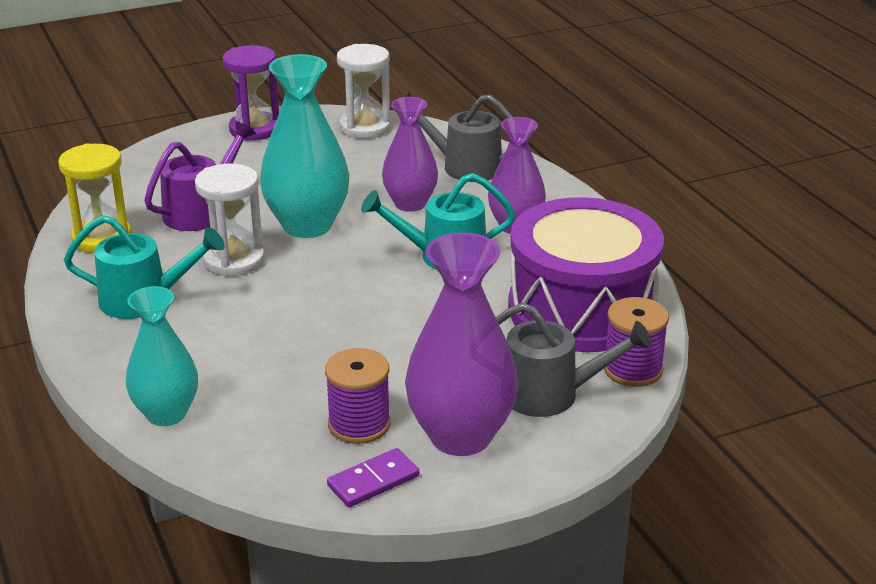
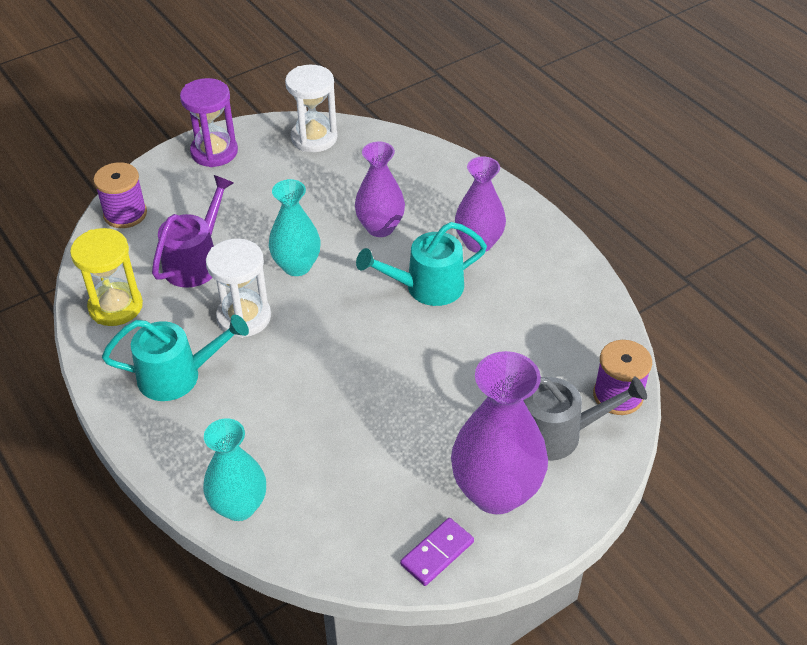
camera: 10 degrees left, 15 degrees up
(307, 225) = (297, 266): turquoise vase -> turquoise vase, size x0.65
(359, 424) = (407, 492): purple spool -> purple spool (125, 214)
(463, 166) = (414, 175): grey watering can -> none
(581, 309) = (559, 333): purple drum -> none

